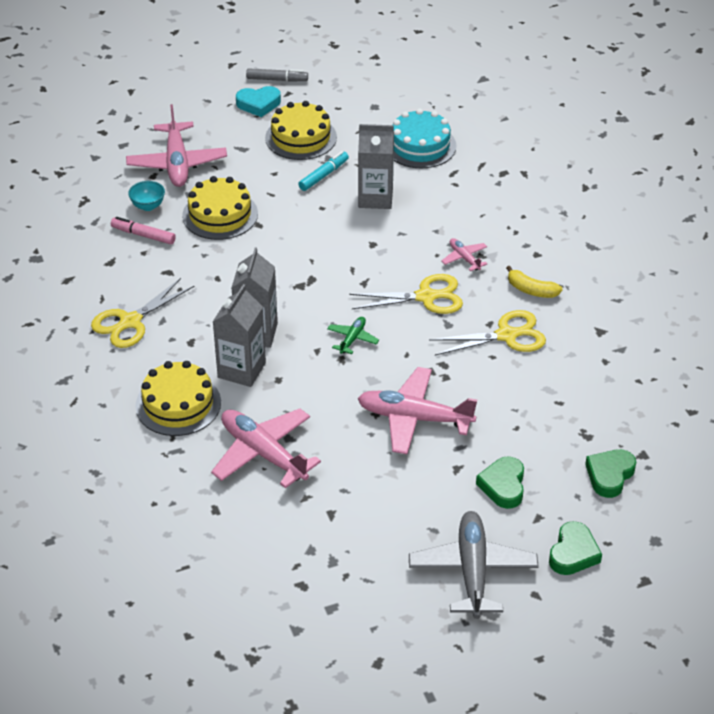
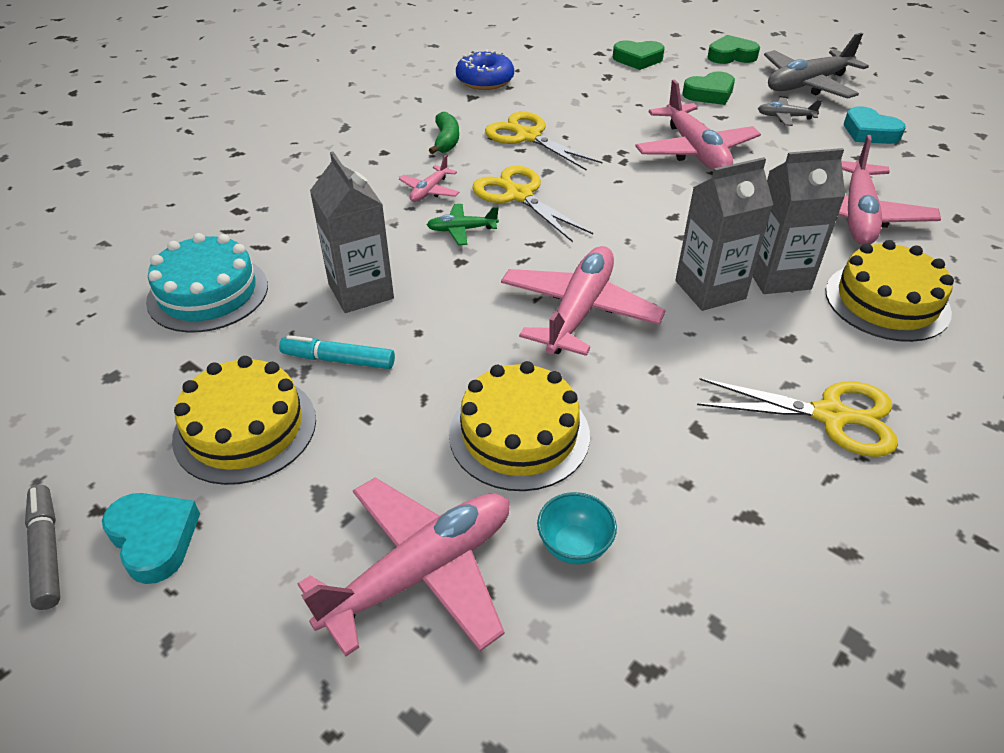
camera: 120 degrees left, 0 degrees up
(143, 235) = (650, 508): pink marker -> none
(286, 271) = (579, 311): none -> pink plane
(352, 339) = (636, 219): green plane -> green plane (461, 230)
(359, 550) = (869, 132): none -> turquoise heart
(425, 510) = (785, 117): none -> grey plane
(531, 290) = (446, 141): yellow banana -> green banana
(627, 351) = (485, 81): none -> blue donut

